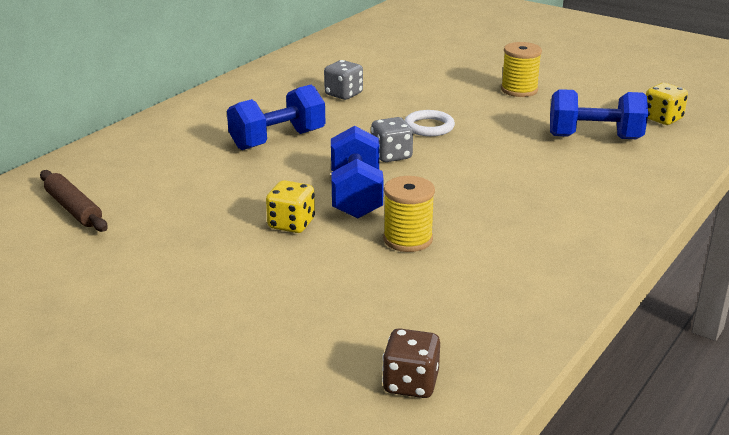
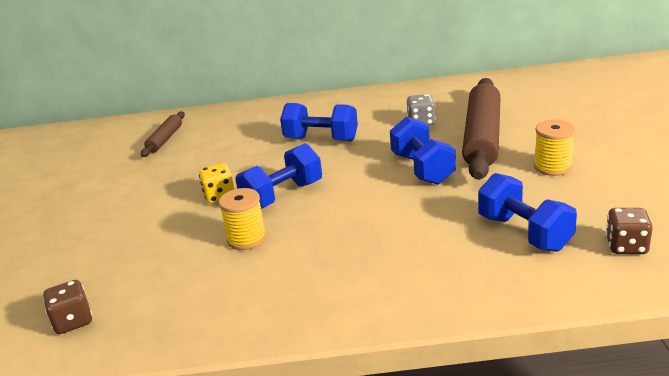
camera: 55 degrees right, 0 degrees up
(391, 155) = (356, 179): grey dice -> none
(422, 88) = (482, 137): none -> brown rolling pin
(429, 127) = (422, 169): white ring -> blue dumbbell
(662, 119) = (626, 246): yellow dice -> brown dice

